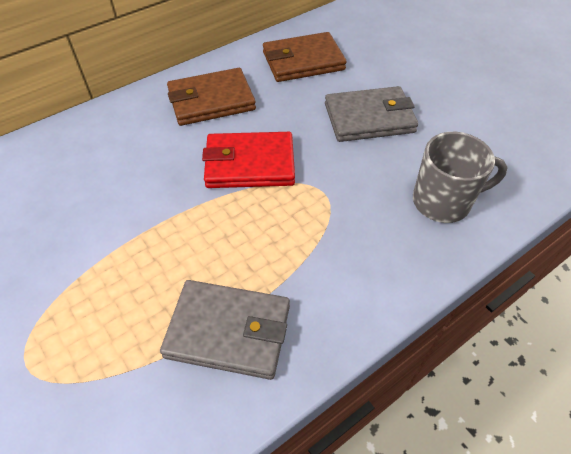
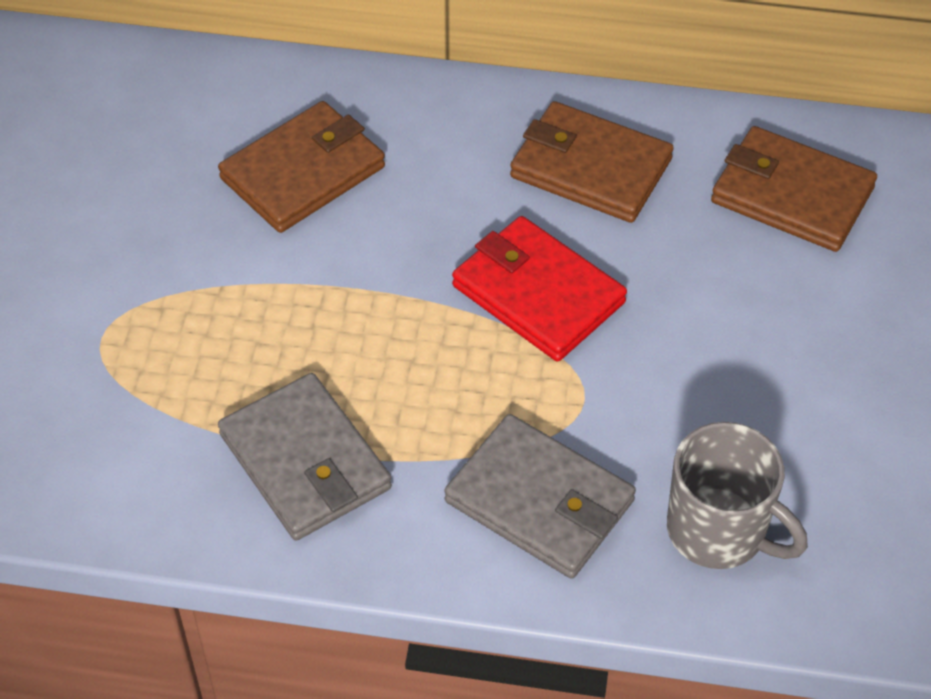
camera: 45 degrees right, 0 degrees up
(67, 190) = (303, 172): none -> brown wallet
(369, 118) = (774, 350): grey wallet -> grey wallet (539, 501)

